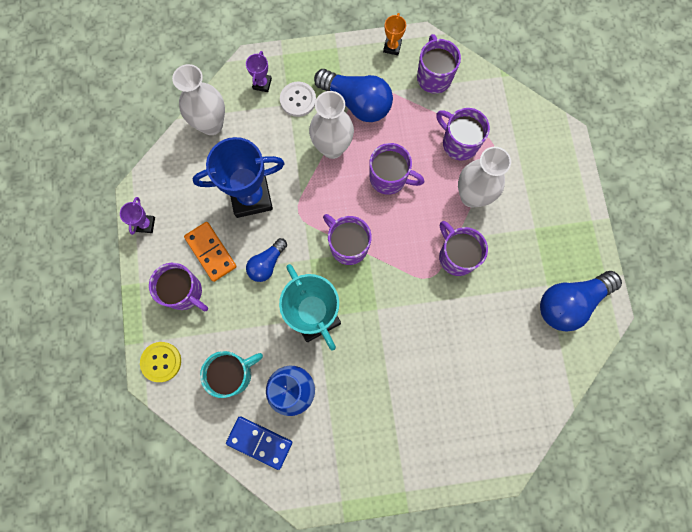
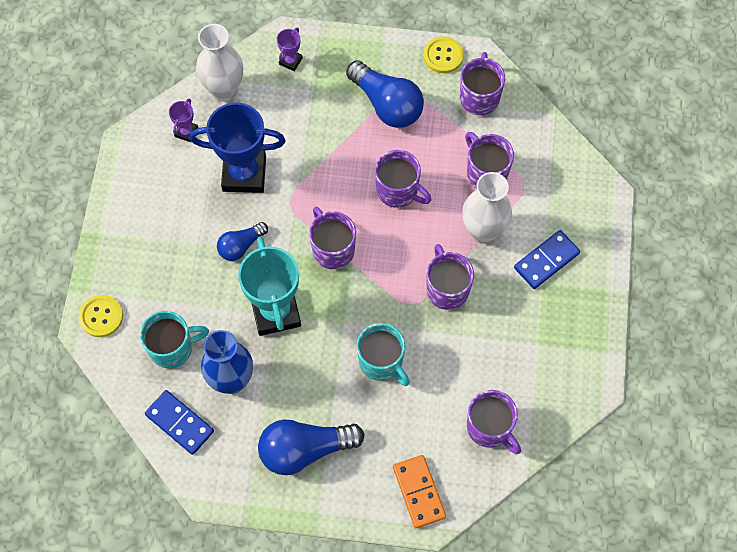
camera: 15 degrees right, 10 degrees down
(145, 224) = (125, 175): purple trophy -> purple trophy (186, 132)
(184, 292) = (146, 253): purple mug -> purple mug (489, 428)
(211, 252) = (185, 219): orange domino -> orange domino (419, 492)
(298, 100) = (324, 87): white button -> none
(332, 148) = (346, 145): white vase -> none
(392, 47) = (443, 56): orange trophy -> yellow button
(420, 337) = (381, 362): none -> turquoise mug
(533, 209) = (546, 261): none -> blue domino
(570, 302) = (557, 368): blue light bulb -> blue light bulb (305, 449)

